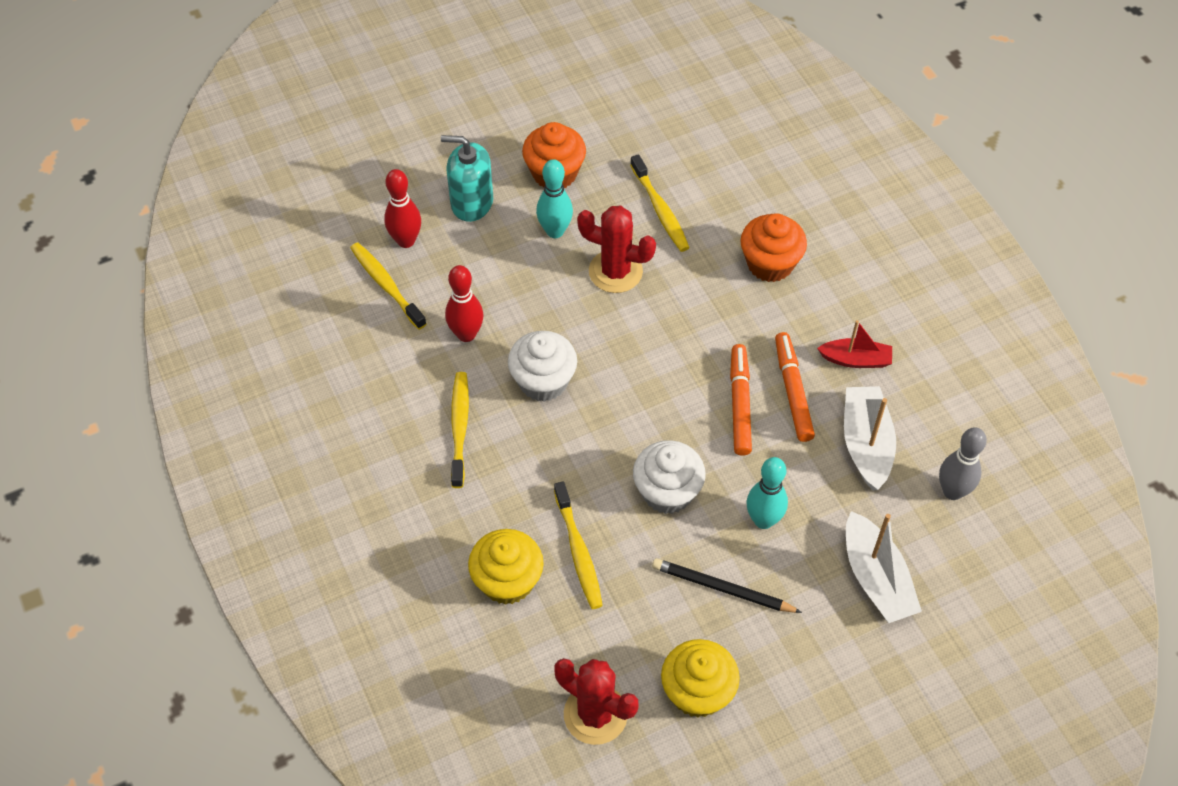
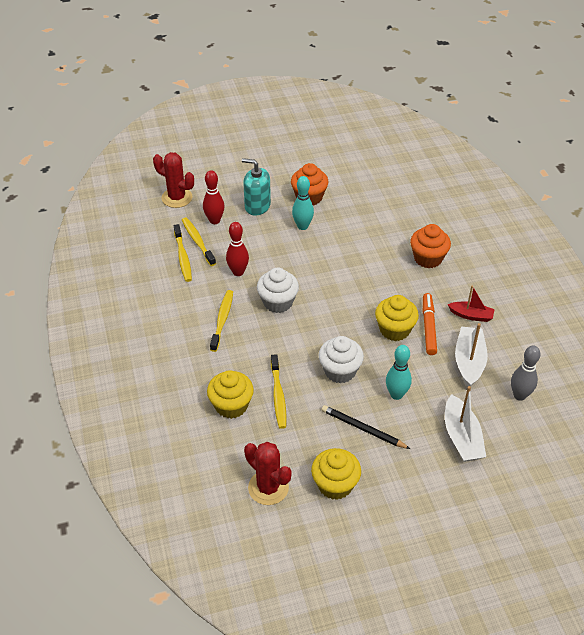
camera: 10 degrees right, 10 degrees down
(615, 271) = (334, 251): red cactus -> red cactus (177, 198)
(660, 210) = (367, 223): yellow toothbrush -> yellow toothbrush (183, 257)
(740, 404) = (394, 330): orange marker -> yellow cupcake

